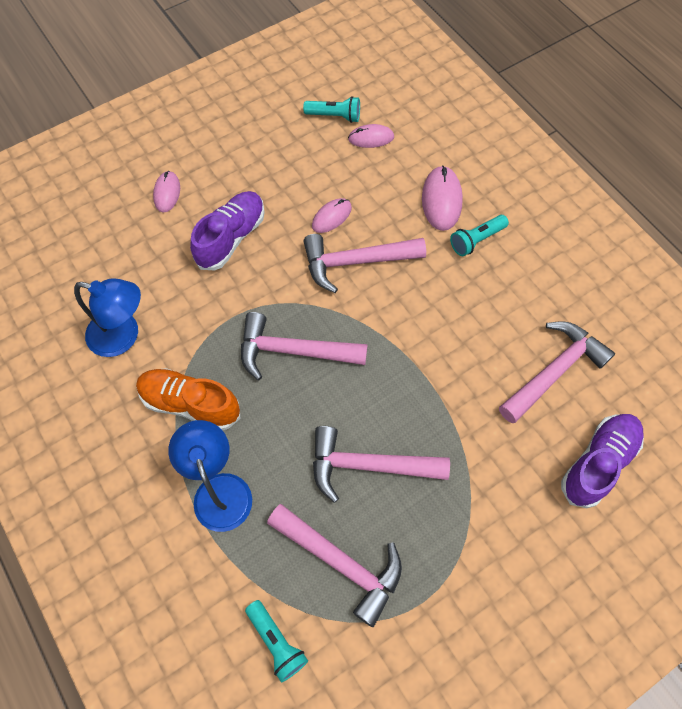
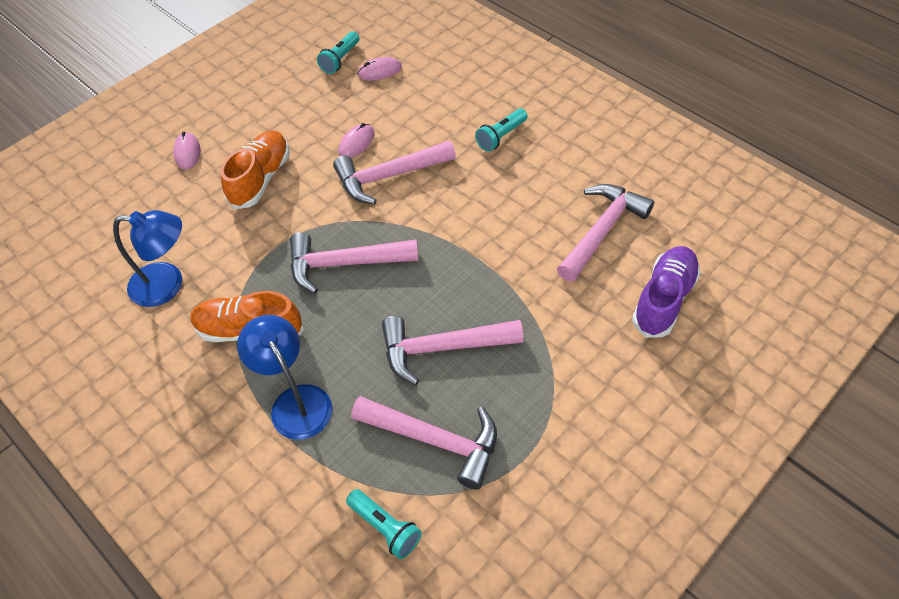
camera: 10 degrees left, 10 degrees down
(231, 238) = (260, 179): purple shoe -> orange shoe
(334, 116) = (340, 59): turquoise flashlight -> turquoise flashlight turned 120 degrees clockwise
(441, 200) = (459, 110): pink mouse -> none

